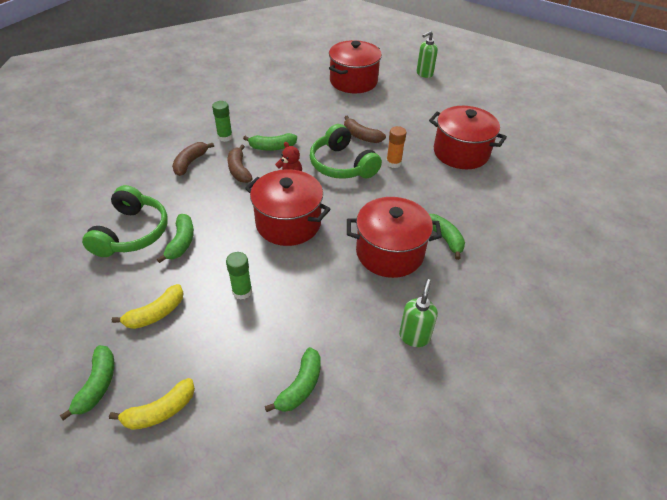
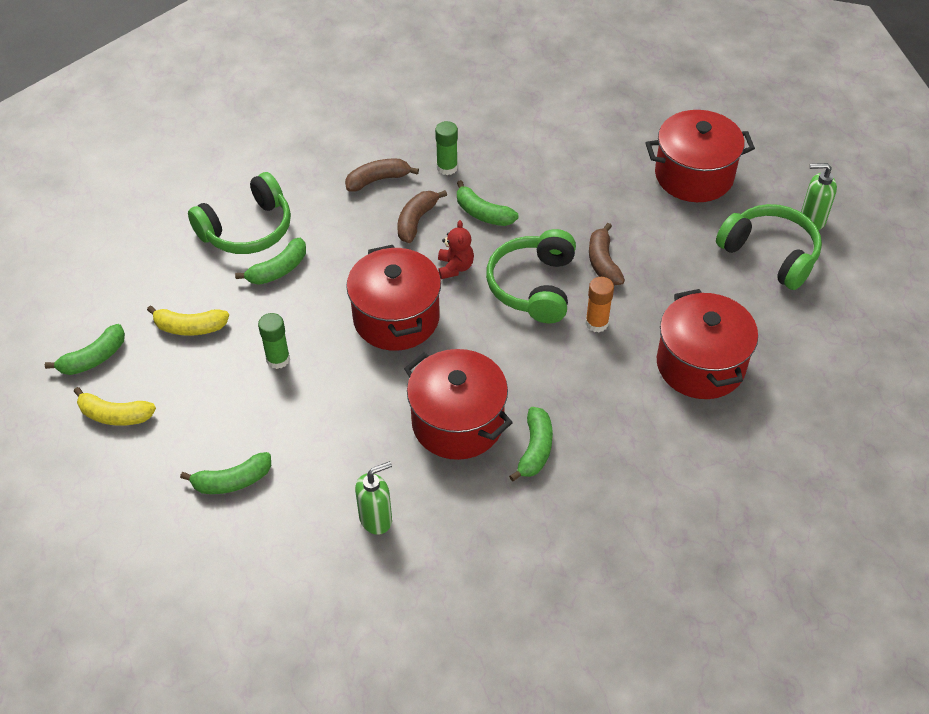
camera: 45 degrees right, 5 degrees up
(426, 94) = (770, 254): none -> green headphones

